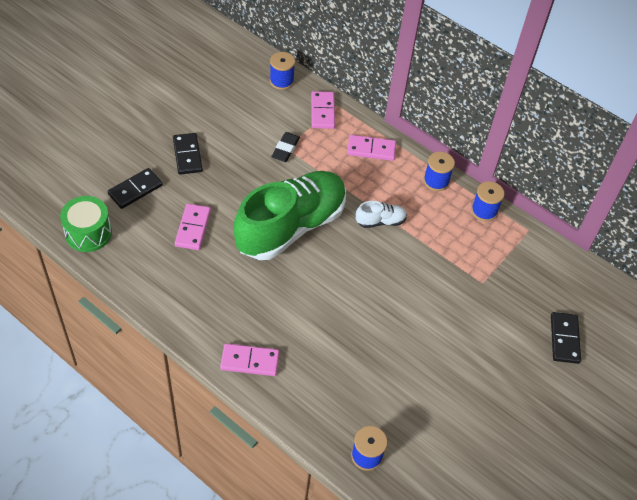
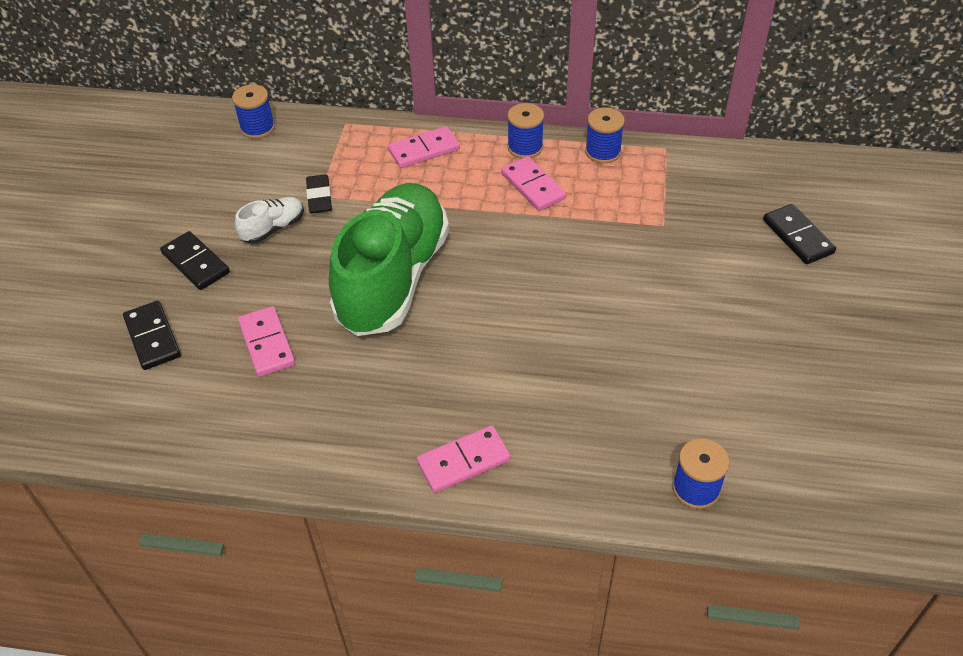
camera: 25 degrees left, 5 degrees down
(88, 233) = (122, 423): green drum -> none
(135, 190) = (153, 337): black domino -> black domino turned 45 degrees counterclockwise
(322, 111) = (334, 137): pink domino -> pink domino (533, 186)
(380, 221) = (496, 219): white shoe -> white shoe (273, 228)

